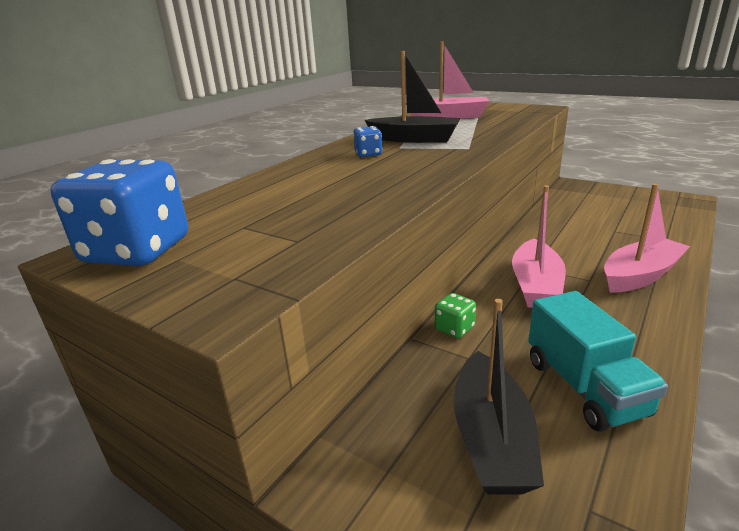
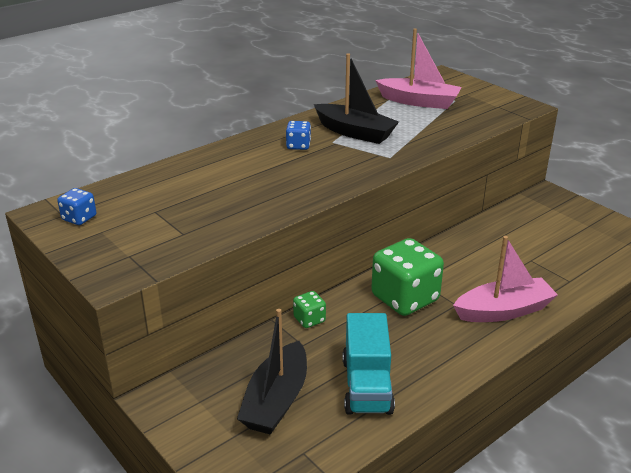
camera: 15 degrees right, 5 degrees up
(137, 251) = (79, 218): blue dice -> blue dice, size x0.47
(535, 285) = (405, 298): pink boat -> green dice

